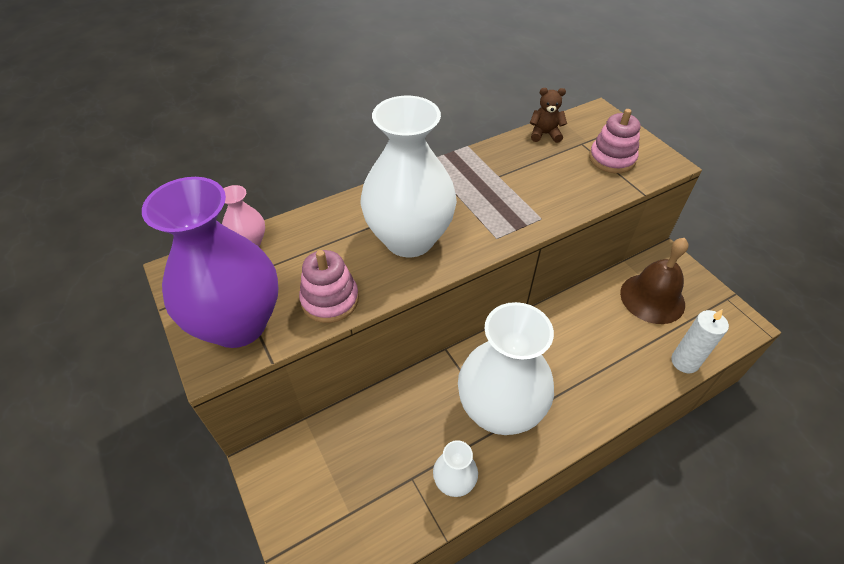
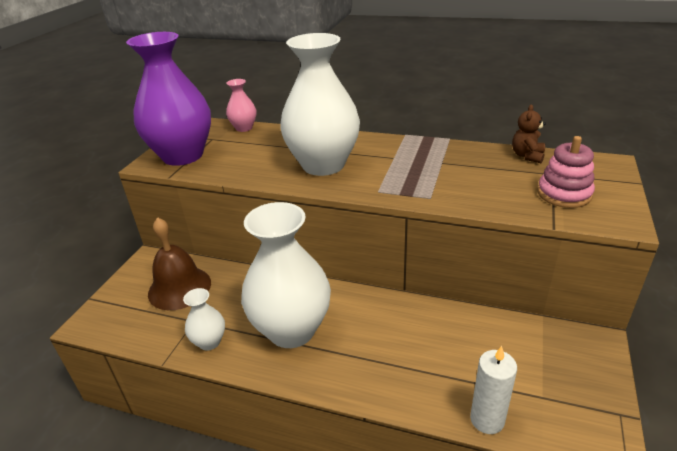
camera: 50 degrees right, 15 degrees down
(330, 300) = (235, 168): pink stacking toy -> none
(545, 134) = (527, 156): brown teddy bear -> brown teddy bear turned 120 degrees counterclockwise
(652, 298) = (529, 356): brown bell -> brown bell (179, 288)

